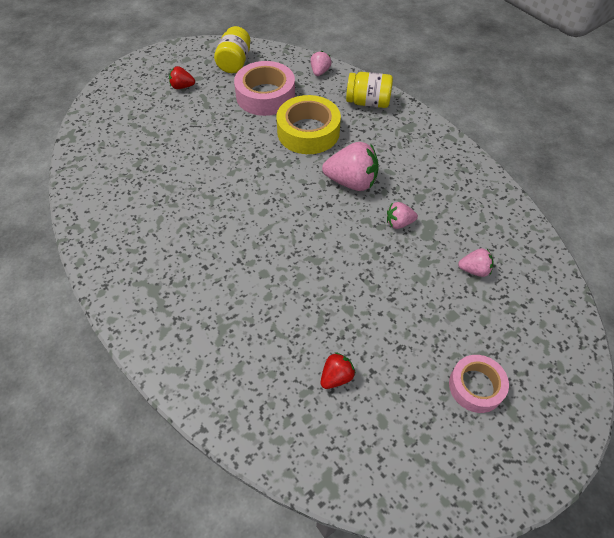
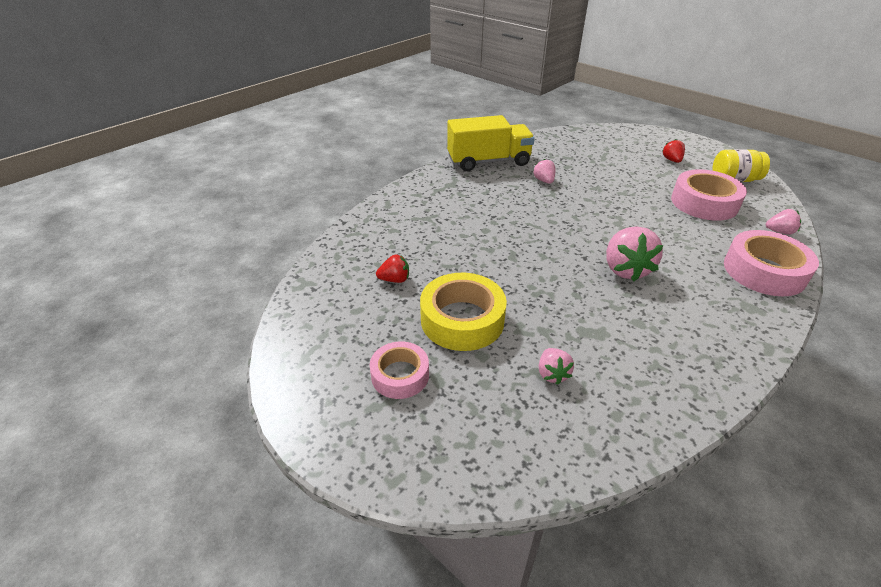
camera: 80 degrees right, 15 degrees down
(113, 238) = (488, 161): none -> yellow truck
(308, 132) = (675, 234): yellow tape -> yellow tape (462, 320)
(336, 377) = (395, 280): red strawberry -> red strawberry turned 45 degrees counterclockwise
(368, 102) = (764, 271): yellow jar -> pink tape
(399, 223) = (588, 308): pink strawberry -> pink strawberry (544, 181)

